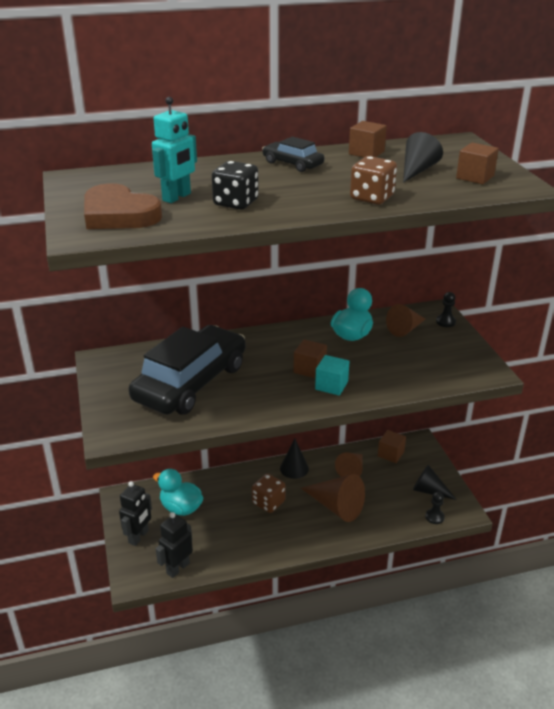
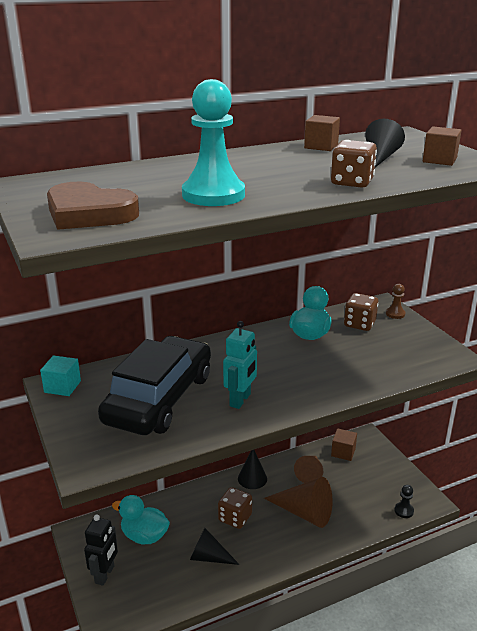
camera: 10 degrees left, 5 degrees down
(177, 197) = (147, 194): turquoise robot -> turquoise robot (240, 400)
(177, 568) = (155, 604): black robot -> none
(236, 203) = (213, 195): black dice -> turquoise pawn
(292, 164) = (253, 159): black car -> none
(309, 369) = (279, 372): brown cube -> none
(331, 385) = (307, 386): turquoise cube -> turquoise cube (62, 387)
(405, 329) = (359, 324): brown cone -> brown dice
(429, 490) = (390, 484): black cone -> black cone (209, 557)
(445, 322) = (395, 314): black pawn -> brown pawn

